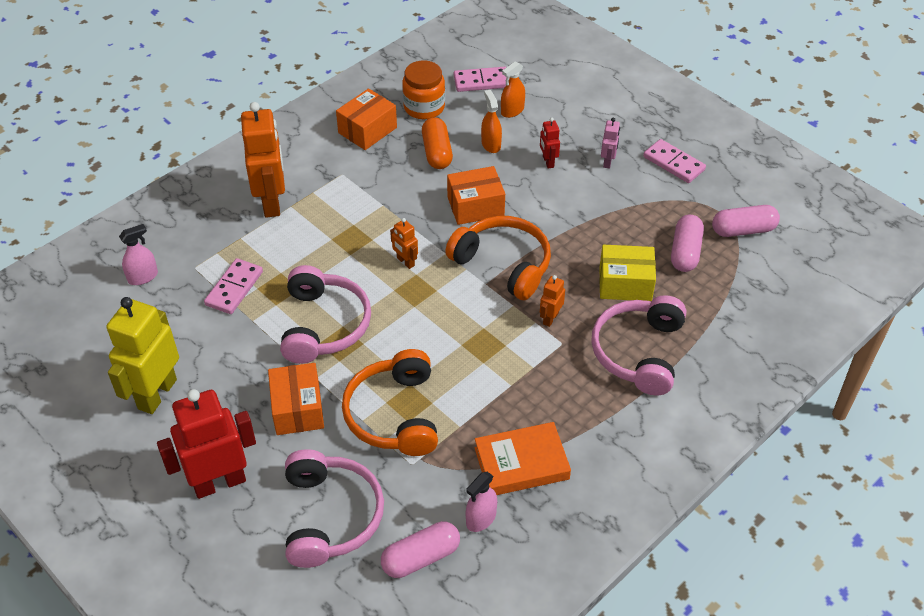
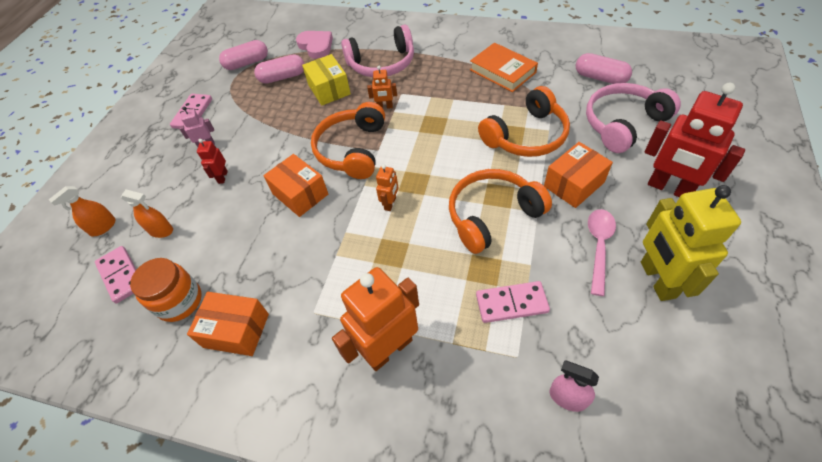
camera: 115 degrees left, 5 degrees up
(157, 394) = (657, 279): yellow robot -> yellow robot turned 90 degrees clockwise
(221, 378) = (598, 246): none -> pink spoon
(324, 325) = (492, 215): pink headphones -> orange headphones
(437, 152) = (244, 254): orange capsule -> none
(481, 519) = (552, 69): pink spray bottle -> none
(491, 144) = (216, 222): orange spray bottle -> orange spray bottle (103, 227)
(548, 162) = (222, 177): red robot -> red robot turned 135 degrees clockwise
(732, 305) = (316, 46): none -> pink heart
(743, 230) = (247, 63): pink capsule -> pink capsule turned 75 degrees counterclockwise

